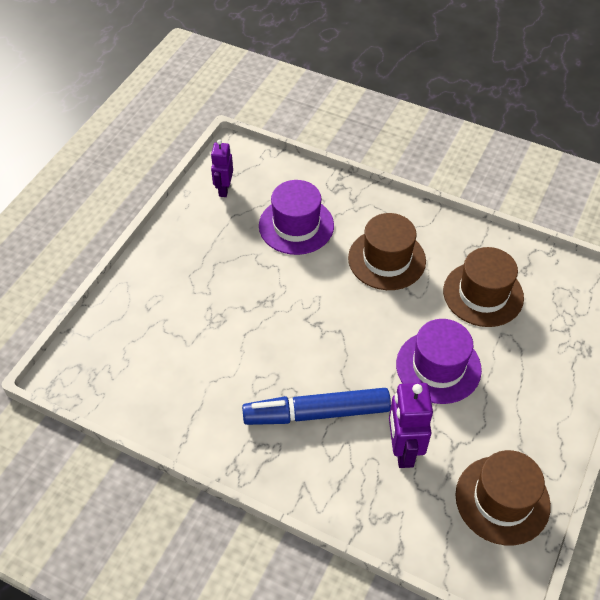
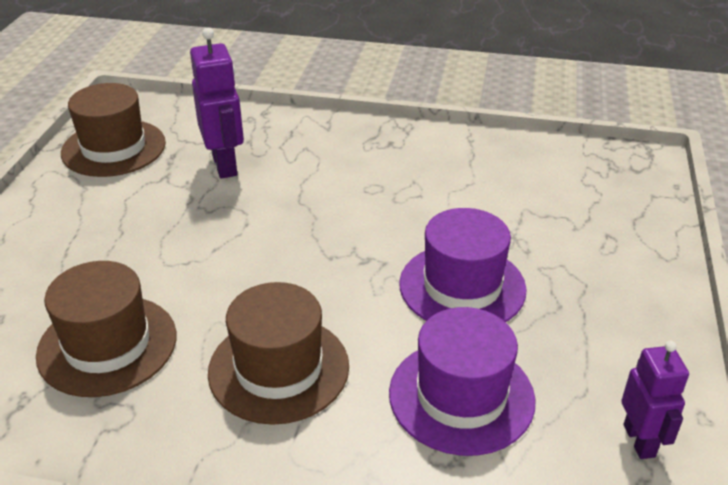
camera: 165 degrees right, 15 degrees down
(316, 413) = (333, 177): blue marker -> none
(438, 367) = (184, 242): purple hat -> purple hat (462, 286)

